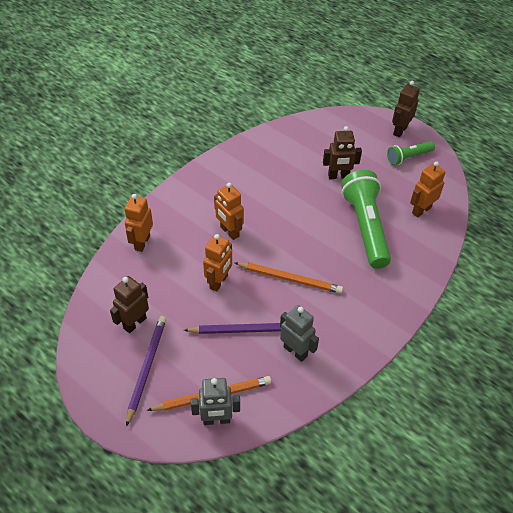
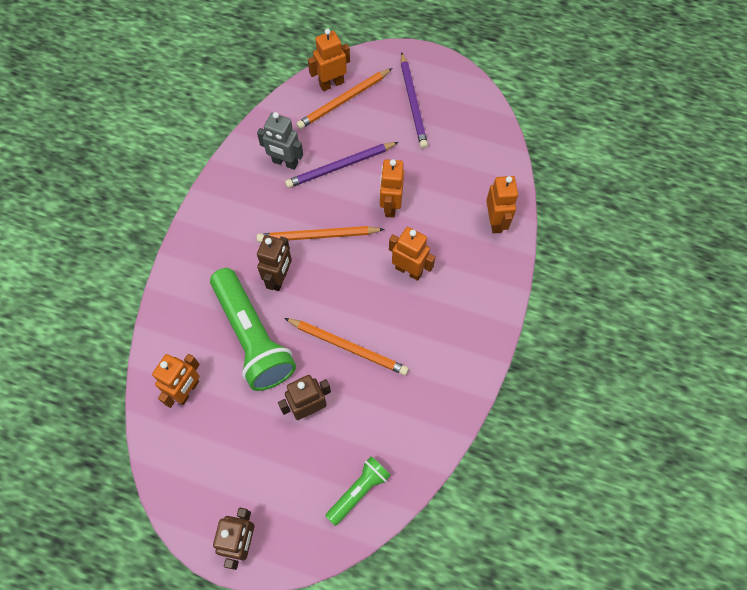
camera: 160 degrees right, 15 degrees up
(134, 323) = (448, 137): brown robot -> brown robot (279, 278)
(216, 420) = (331, 84): grey robot -> orange robot
(297, 200) = (348, 347): none -> orange pencil
(408, 157) = (220, 485): green flashlight -> green flashlight (359, 491)

